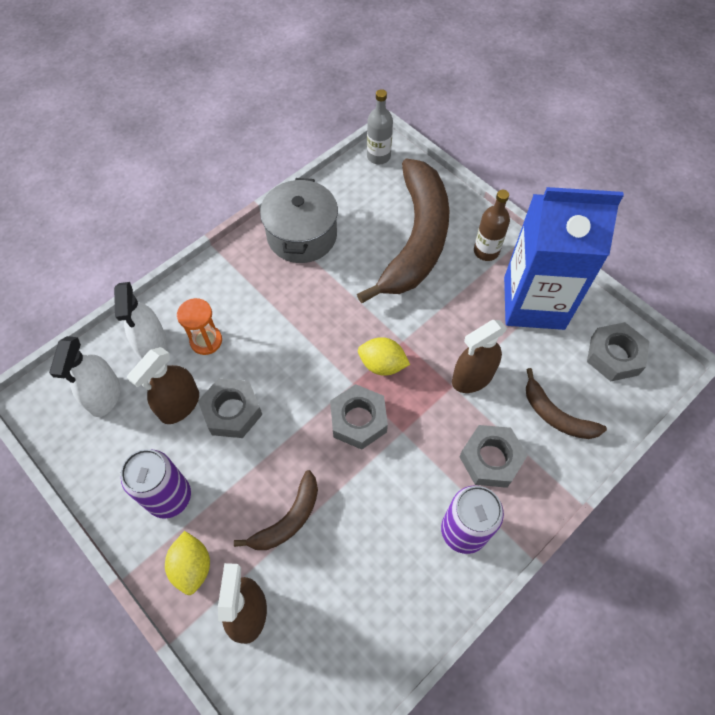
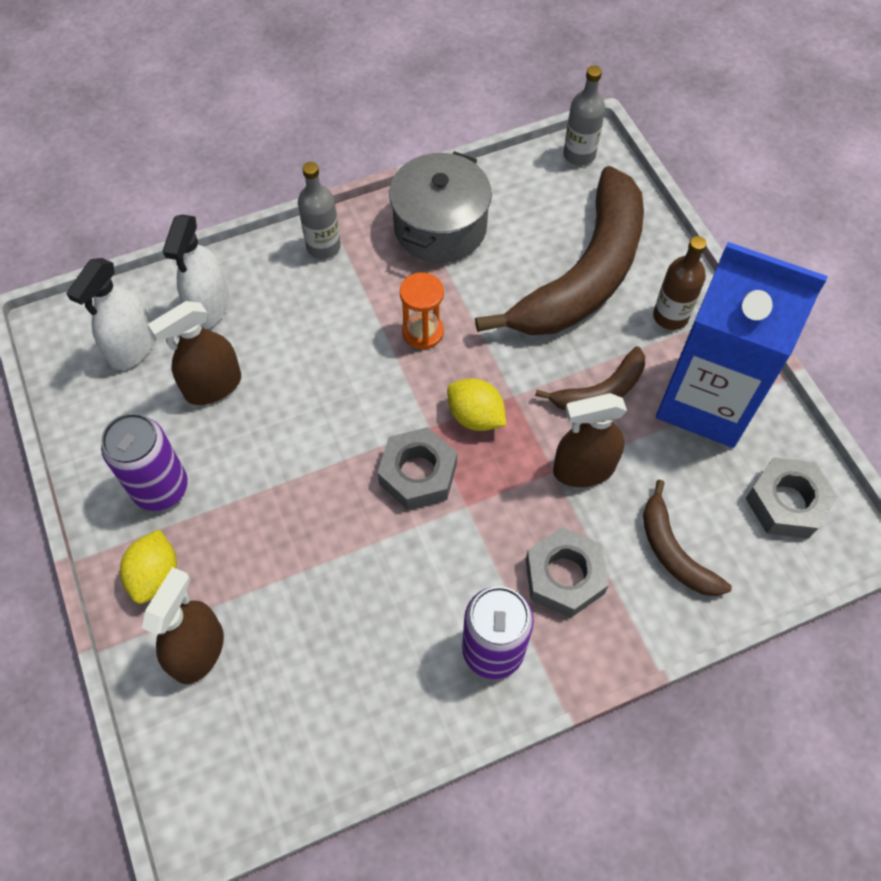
camera: 20 degrees right, 0 degrees up
(206, 341) = (273, 320): orange hourglass -> orange hourglass (423, 332)
(222, 274) = (323, 246): none -> grey bottle
(232, 411) = (271, 413): grey nut -> none
(288, 519) = (286, 561): brown banana -> brown banana (600, 391)

